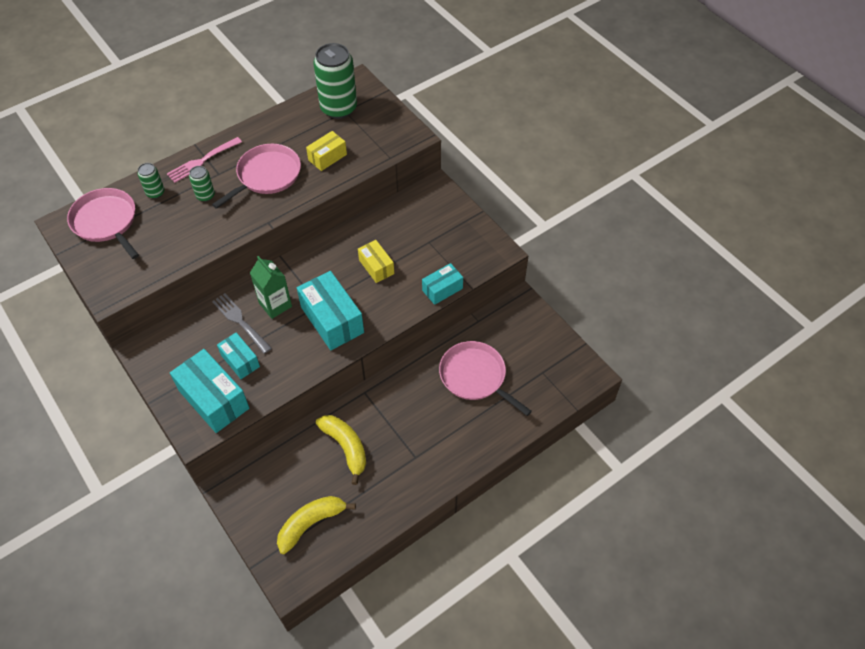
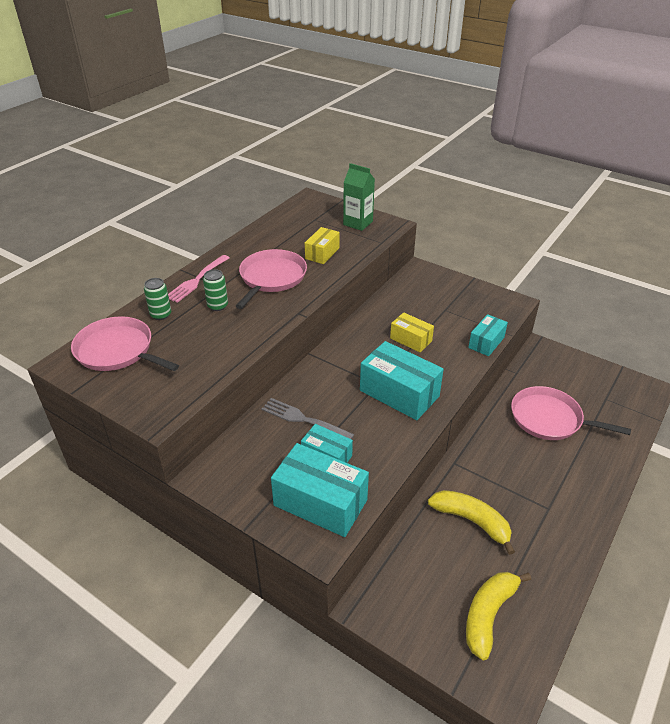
camera: 20 degrees left, 15 degrees down
(275, 305) = (331, 395): green carton -> green carton (358, 223)
(338, 108) = (307, 218): green can -> none

